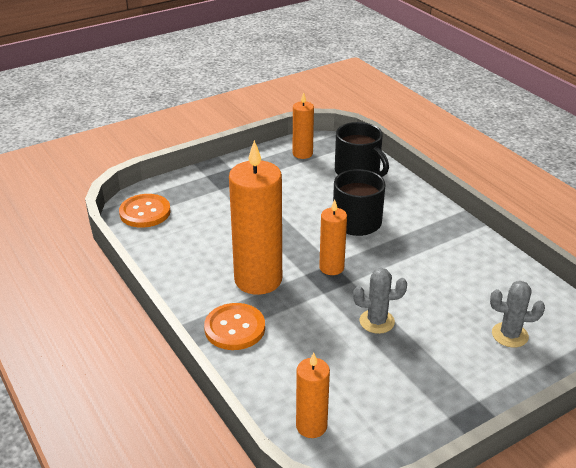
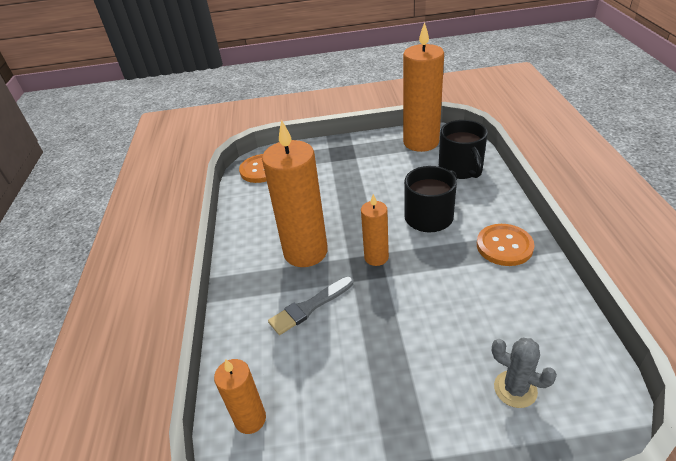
camera: 30 degrees right, 5 degrees up
(235, 328) = (255, 293): orange button -> orange button (504, 246)
(298, 325) = (309, 307): none -> grey brush
(302, 154) = (421, 142): orange candle -> orange candle, size x1.89
(377, 321) = (382, 326): grey cactus -> none

